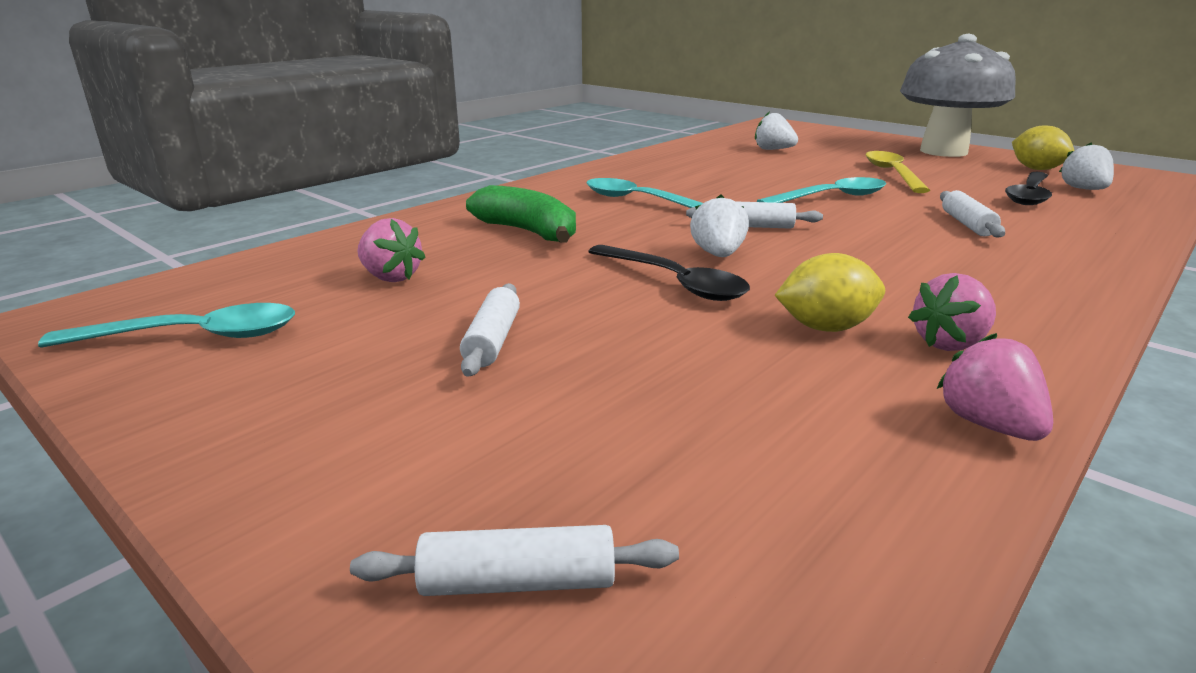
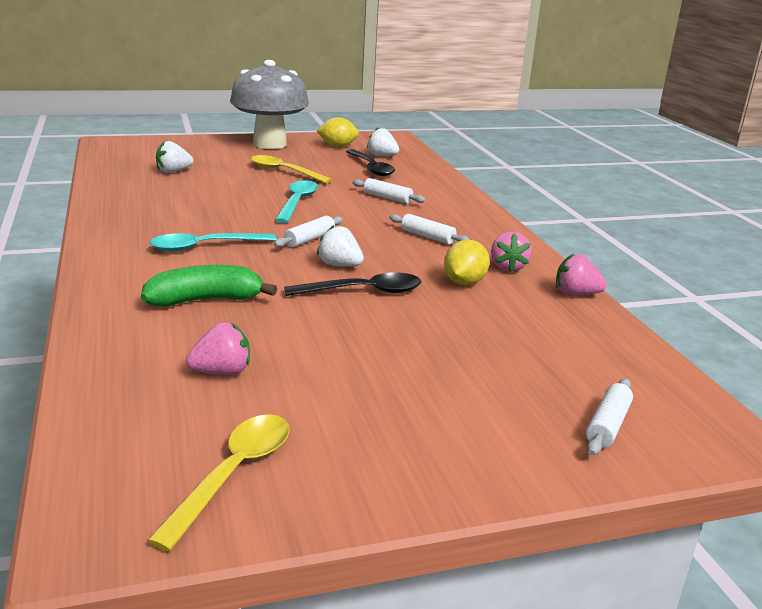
camera: 60 degrees left, 0 degrees up
(194, 336) = (233, 474): turquoise spoon -> yellow spoon
(493, 340) = (378, 366): white rolling pin -> white rolling pin (427, 237)

